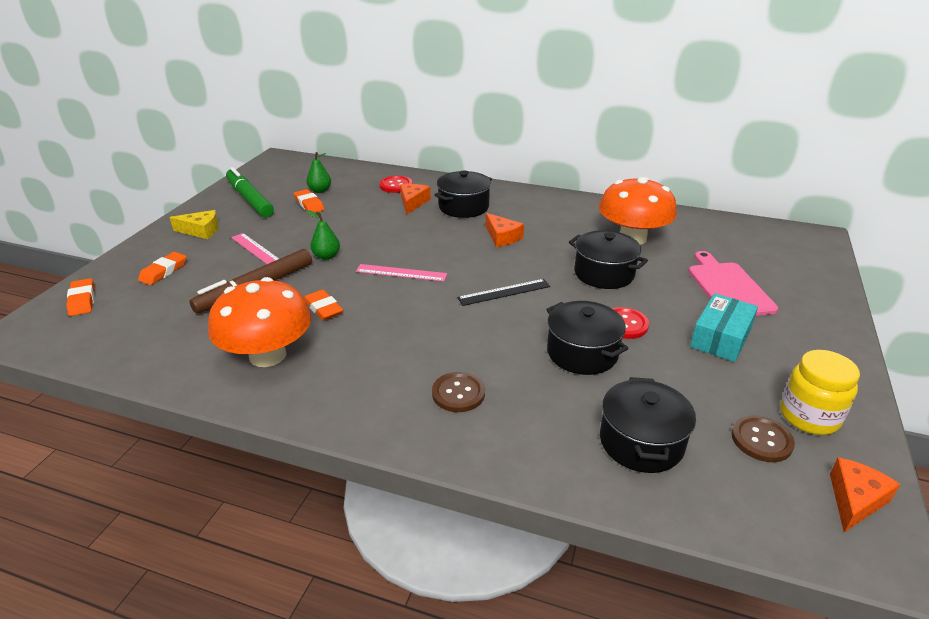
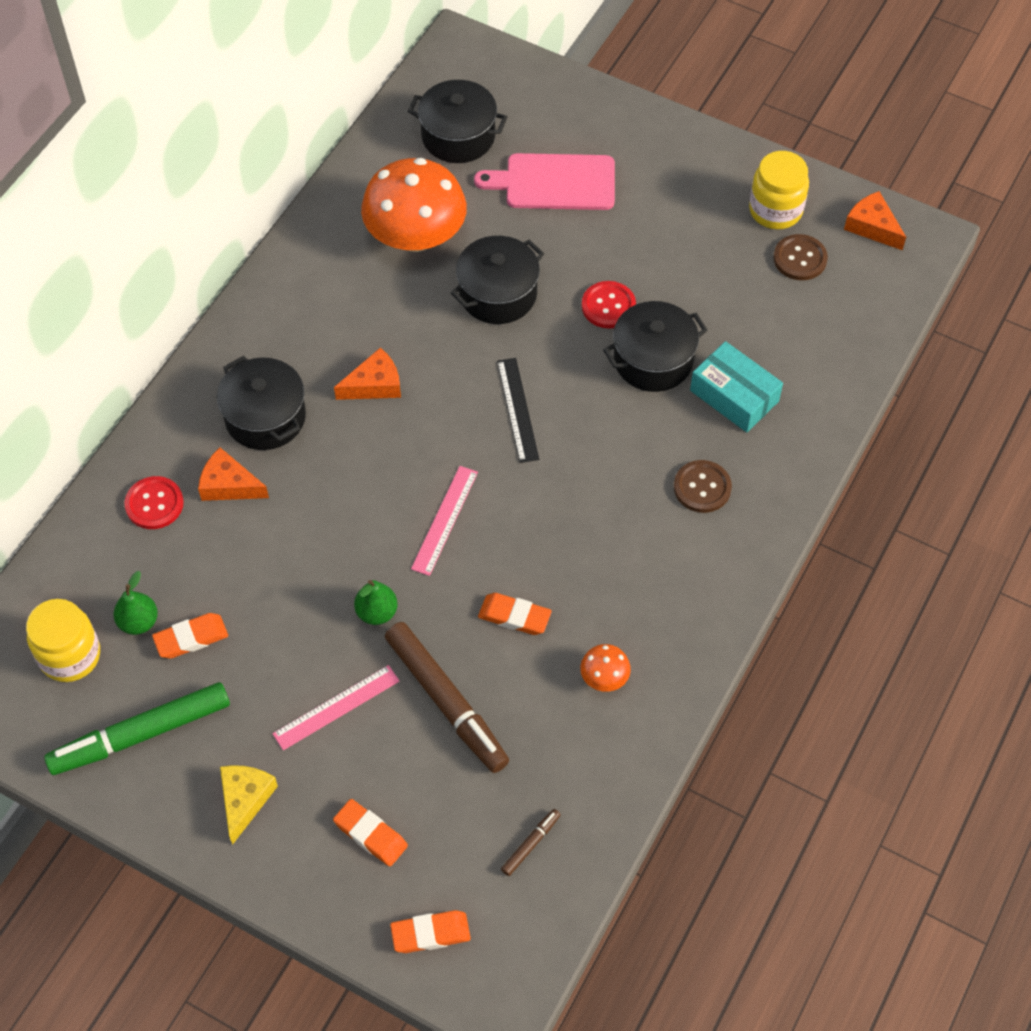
camera: 80 degrees left, 25 degrees up
(132, 334) = (531, 844): none -> brown marker
(267, 355) = (604, 677): orange mushroom -> orange mushroom, size x0.42
(300, 177) = (70, 655): none -> yellow jar
(323, 308) = (514, 616): orange eraser -> orange eraser turned 45 degrees clockwise
(641, 442) = (791, 350): black pot -> black pot (458, 136)
(721, 338) = (648, 228): turquoise box -> turquoise box (734, 396)

